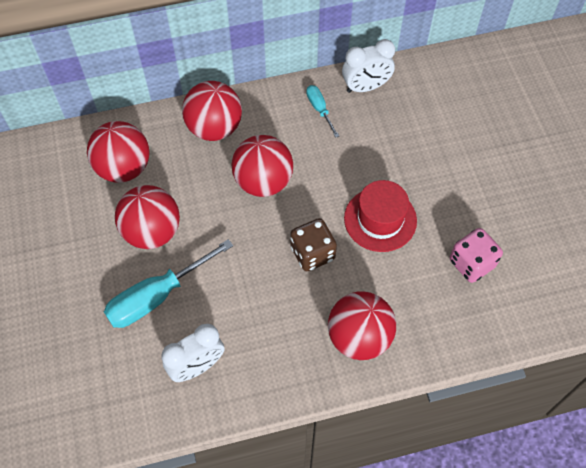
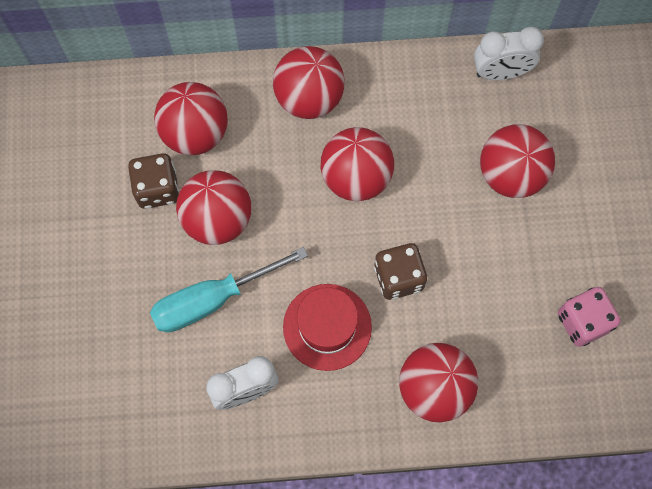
camera: 10 degrees right, 10 degrees up
(97, 215) = (157, 189): none -> brown dice
(319, 109) = (439, 94): turquoise screwdriver -> none
(380, 219) = (485, 248): red hat -> red hat (327, 327)
(389, 160) = (511, 174): none -> red ball

